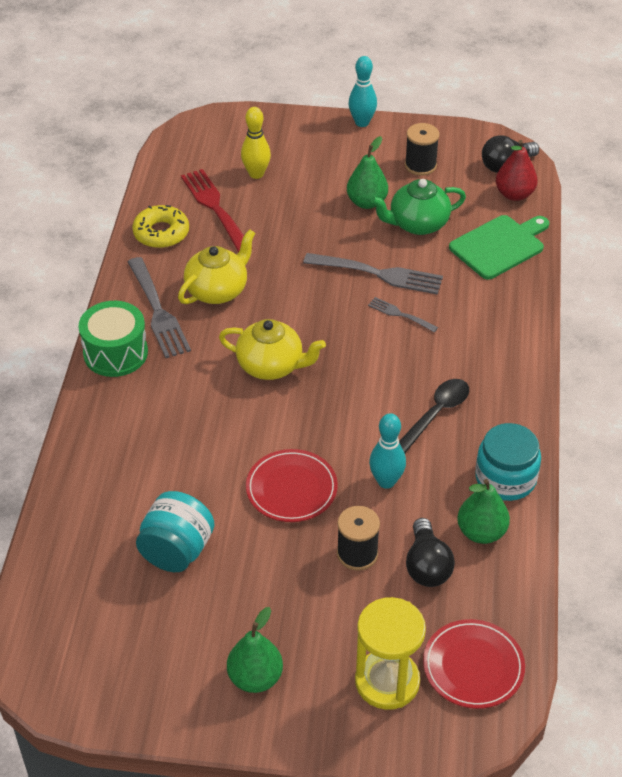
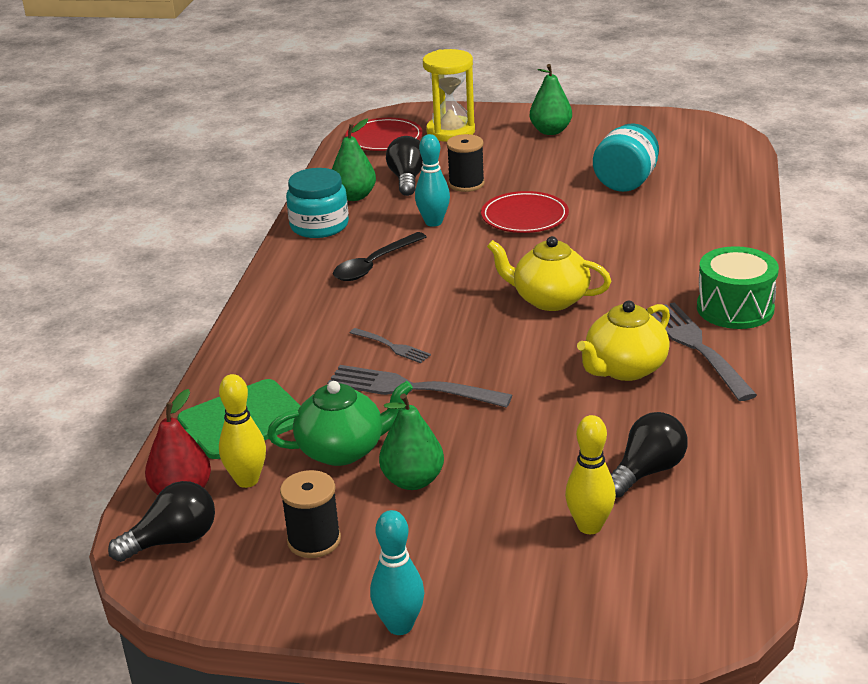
camera: 175 degrees left, 15 degrees down
(161, 233) = (721, 436): yellow donut -> none
(216, 208) = (647, 471): red fork -> black light bulb
(475, 203) = (247, 480): none -> yellow bowling pin

